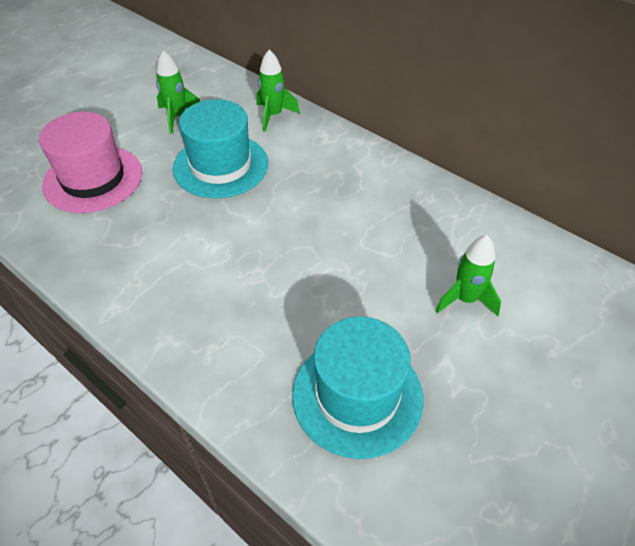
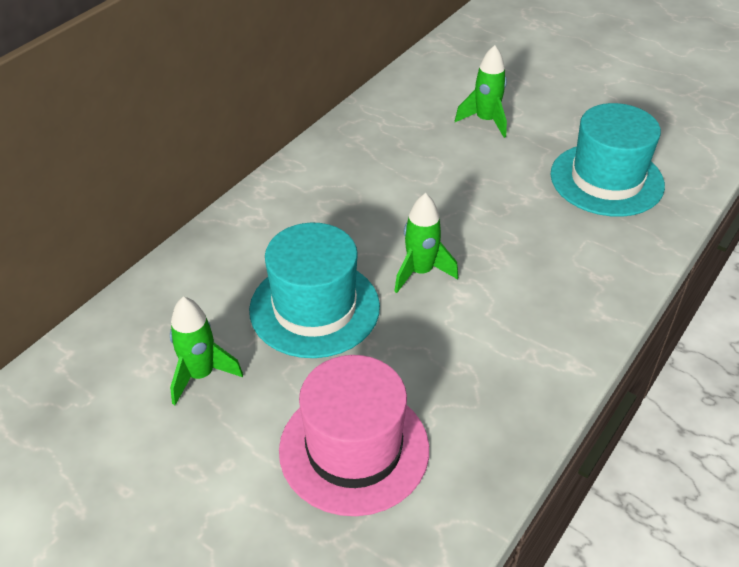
camera: 95 degrees left, 5 degrees down
(273, 115) = (204, 268): green rocket -> green rocket (420, 272)

